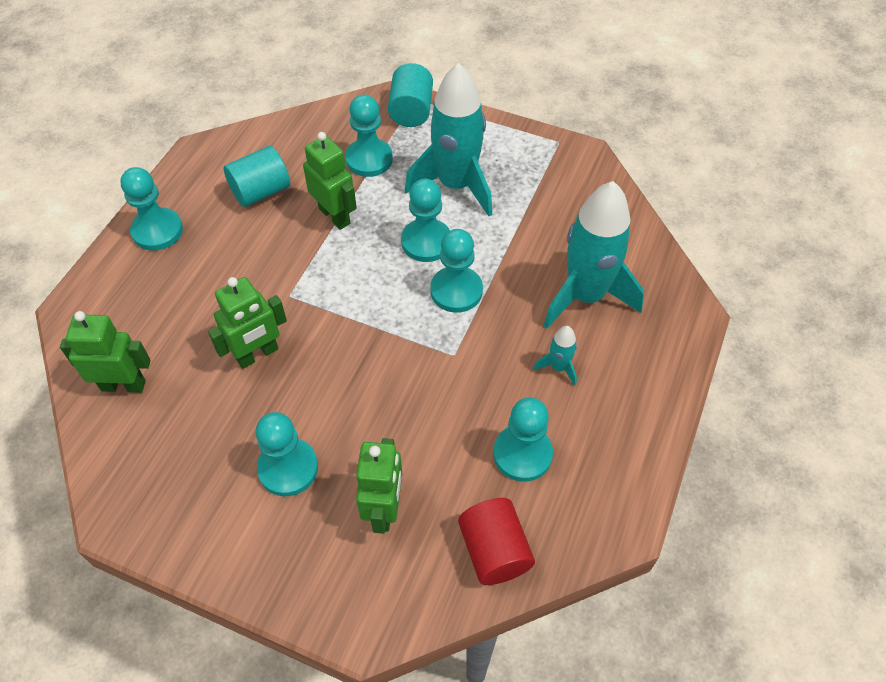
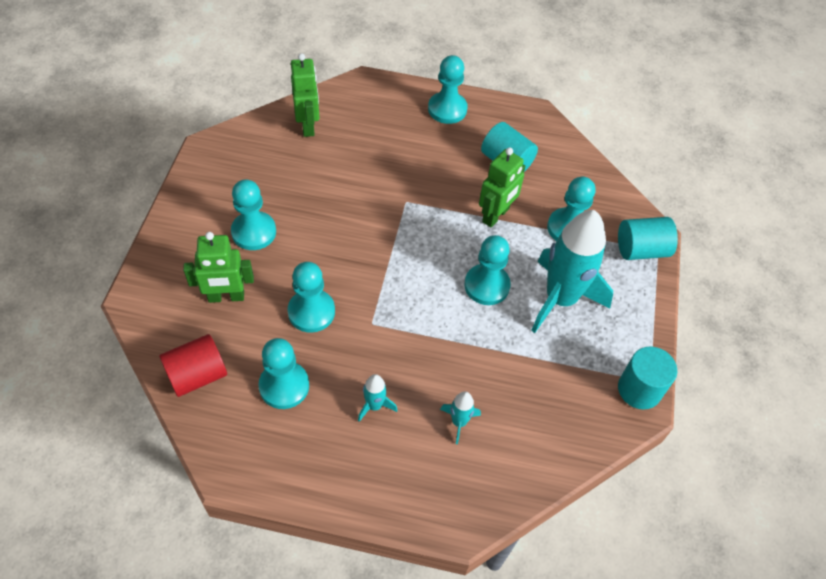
camera: 75 degrees right, 0 degrees up
(257, 354) = (347, 193): green robot -> none
(456, 291) = (439, 316): turquoise pawn -> turquoise pawn (311, 312)
(566, 151) = (639, 389): none -> turquoise cylinder
(585, 296) = (459, 422): turquoise rocket -> turquoise rocket, size x0.43

